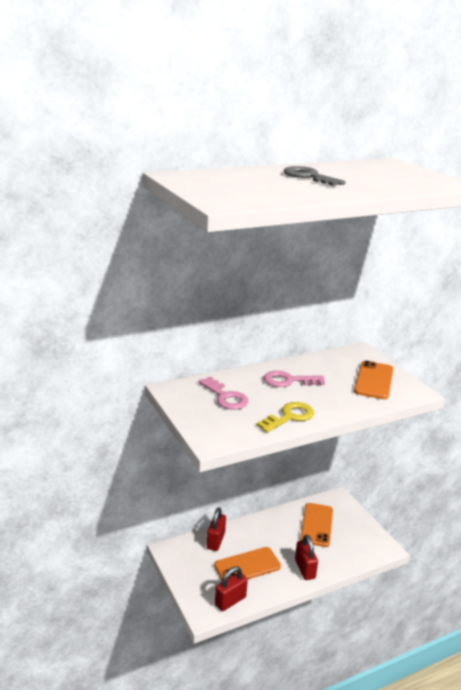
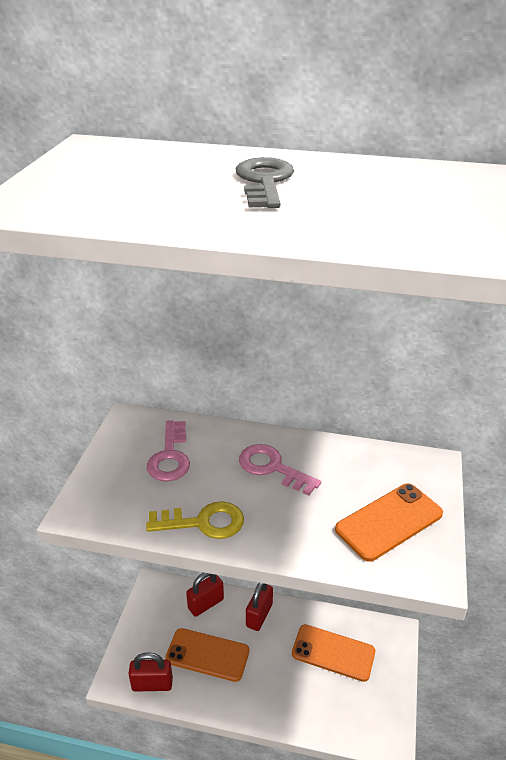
camera: 40 degrees right, 10 degrees up
(305, 569) = (264, 700): red padlock -> red padlock (259, 615)
(316, 525) = (333, 653): orange phone -> orange phone turned 60 degrees clockwise

